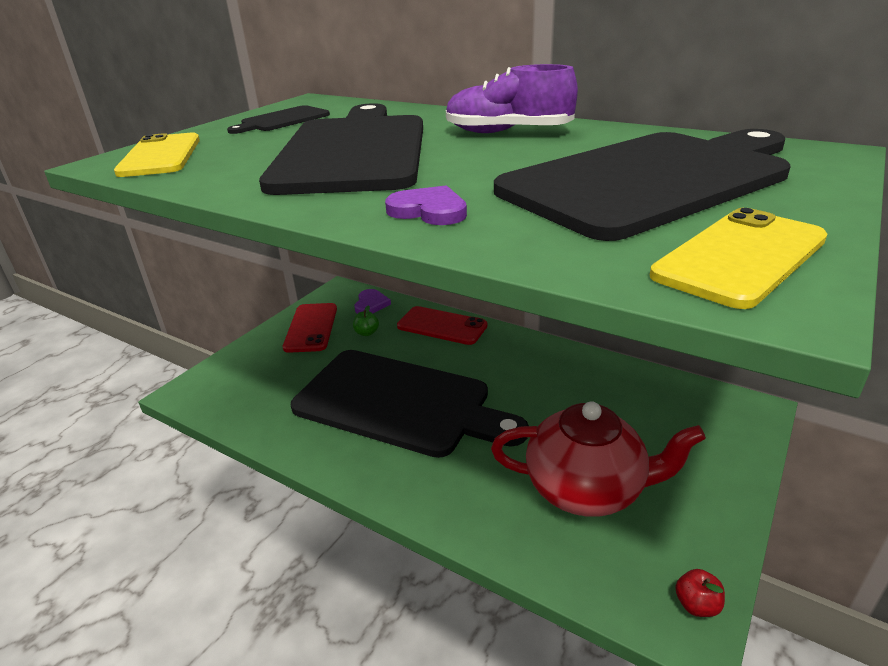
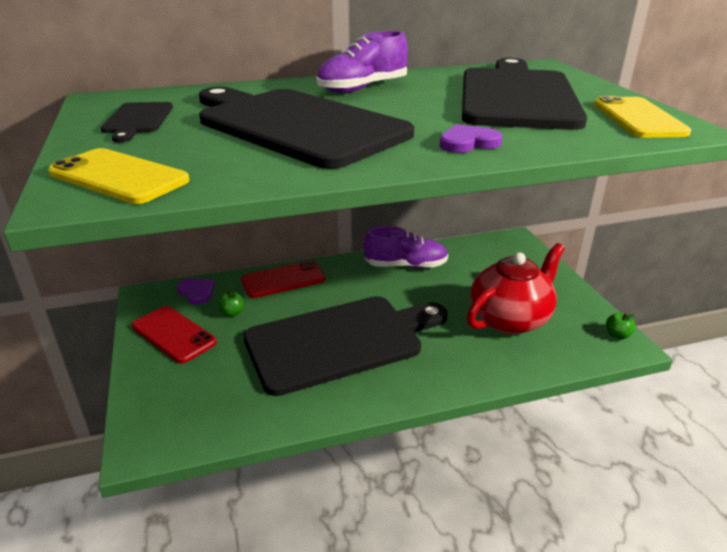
camera: 50 degrees left, 0 degrees up
(567, 370) = (406, 265): none -> purple shoe
(696, 605) = (617, 335): red apple -> green apple

